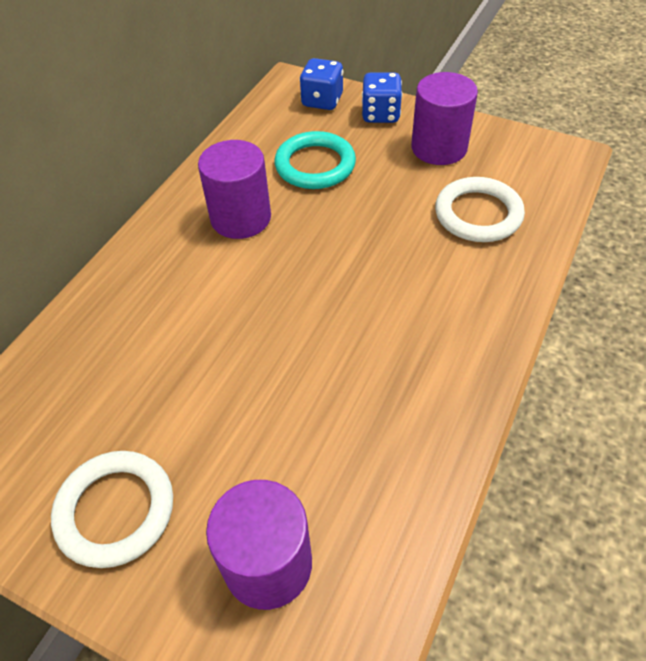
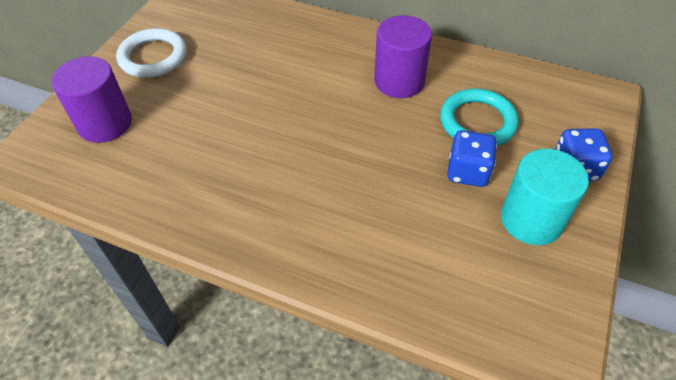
camera: 85 degrees right, 0 degrees up
(322, 101) = (581, 121): blue dice -> blue dice (467, 172)
(439, 148) = (531, 219): purple cylinder -> turquoise cylinder
(478, 214) = (429, 250): white ring -> none

